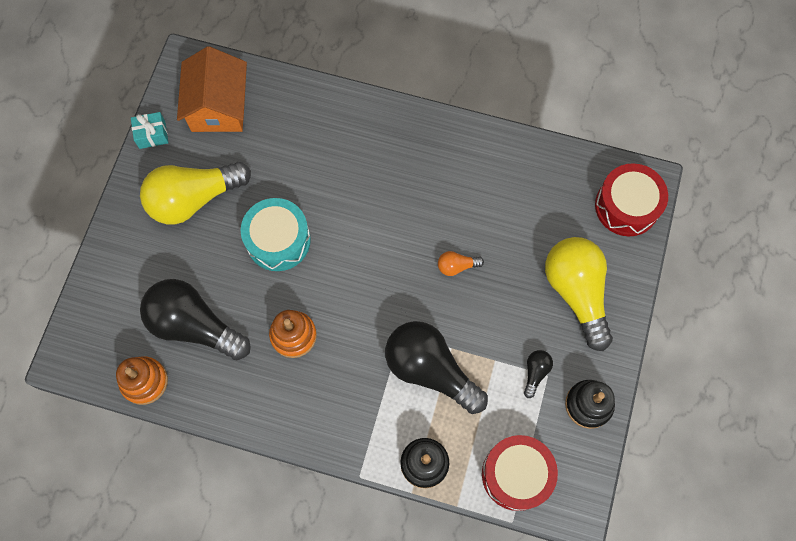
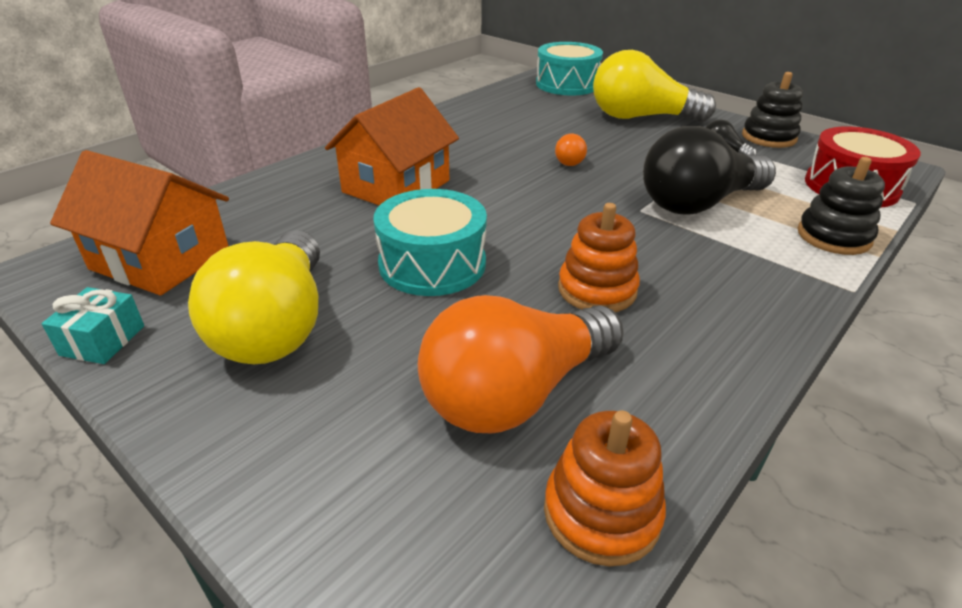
camera: 65 degrees left, 35 degrees down
(194, 325) = (516, 393): black light bulb -> orange light bulb
(356, 173) = (396, 186): none -> orange house
(626, 206) = (567, 84): red drum -> turquoise drum

